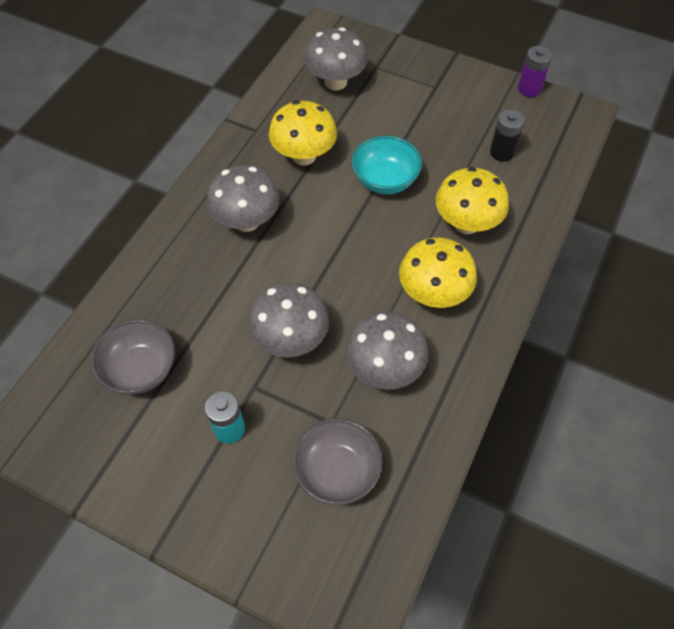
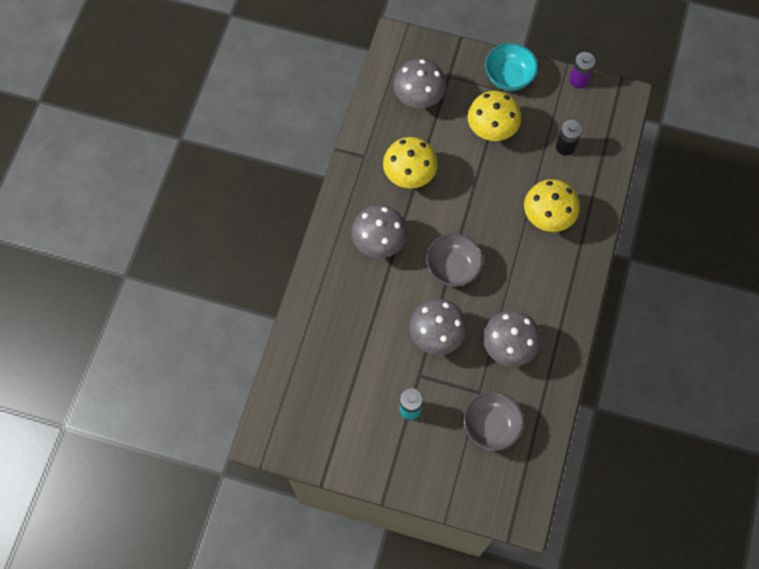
camera: 10 degrees left, 10 degrees up
(140, 369) = (335, 376): grey bowl -> grey bowl (453, 268)
(385, 180) = (478, 188): turquoise bowl -> turquoise bowl (509, 77)
(433, 294) = (532, 281): yellow mushroom -> yellow mushroom (491, 129)

